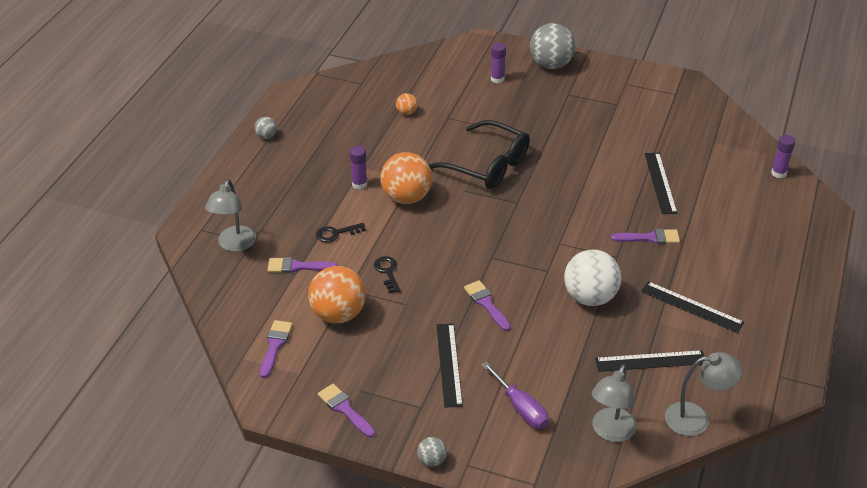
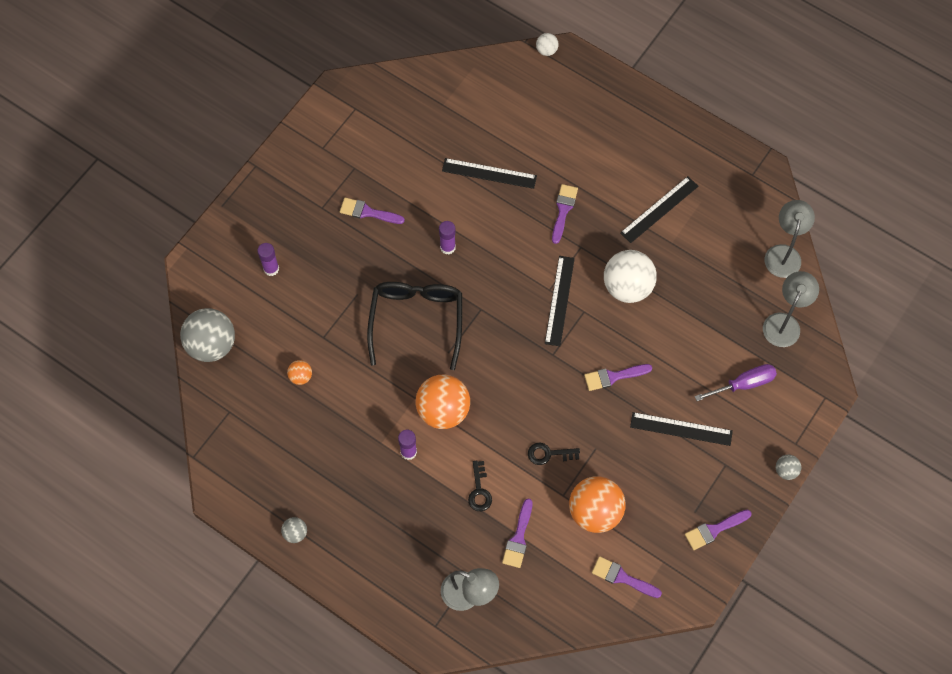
camera: 75 degrees left, 25 degrees up
(488, 166) = (417, 319): black glasses -> black glasses turned 45 degrees counterclockwise
(551, 65) = (264, 208): grey ball -> grey ball (212, 345)
(578, 119) = (367, 212): none -> purple brush
(610, 432) = (784, 323): grey lamp -> grey lamp turned 105 degrees counterclockwise
(650, 361) = (714, 265): black ruler -> black ruler (560, 300)
(778, 173) = (505, 69): purple glue stick -> purple glue stick (447, 247)
(819, 196) = (546, 50): none -> white ball

